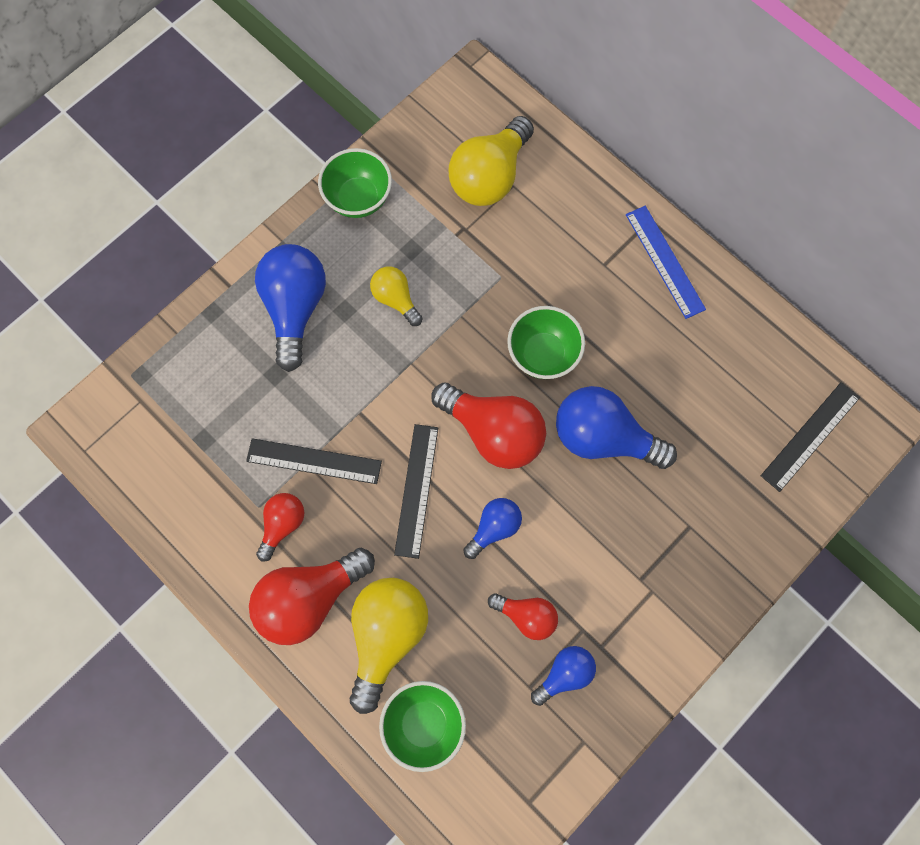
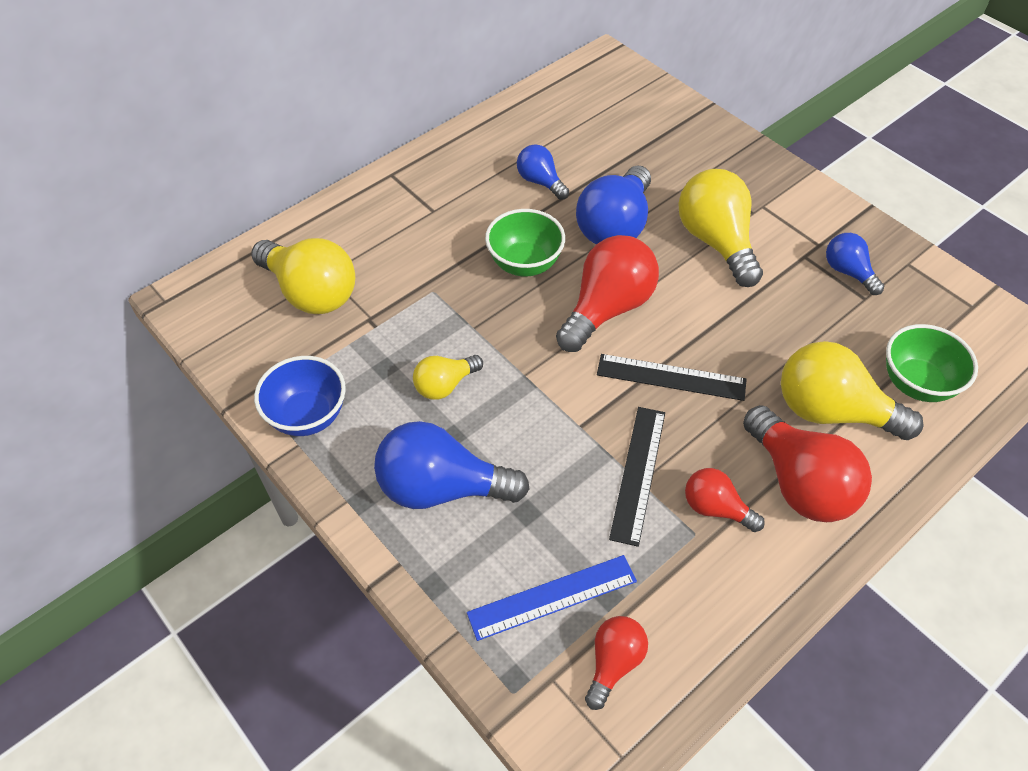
camera: 85 degrees left, 20 degrees down
(358, 199) = (308, 416): green bowl -> blue bowl
(494, 528) = (709, 314): blue light bulb -> blue light bulb (540, 182)
(526, 616) = (796, 296): red light bulb -> red light bulb (613, 663)
(593, 539) = (716, 241): none -> yellow light bulb
(665, 261) = (437, 168): blue ruler -> blue ruler (552, 597)
(810, 436) = (617, 97): black ruler -> none

